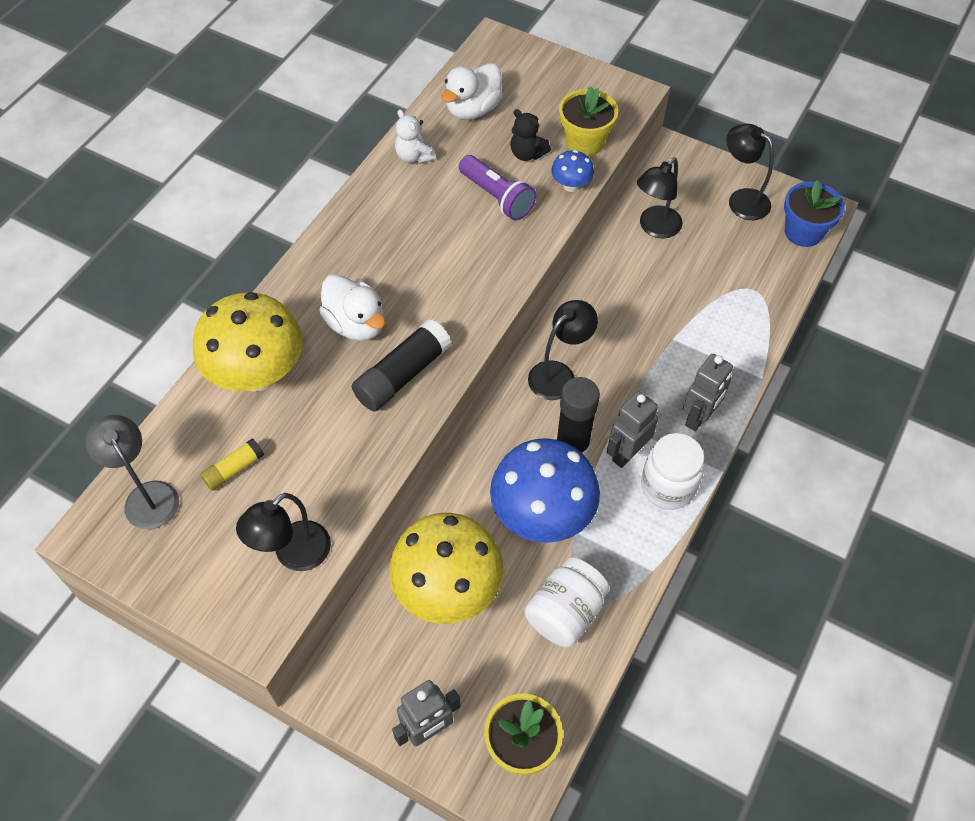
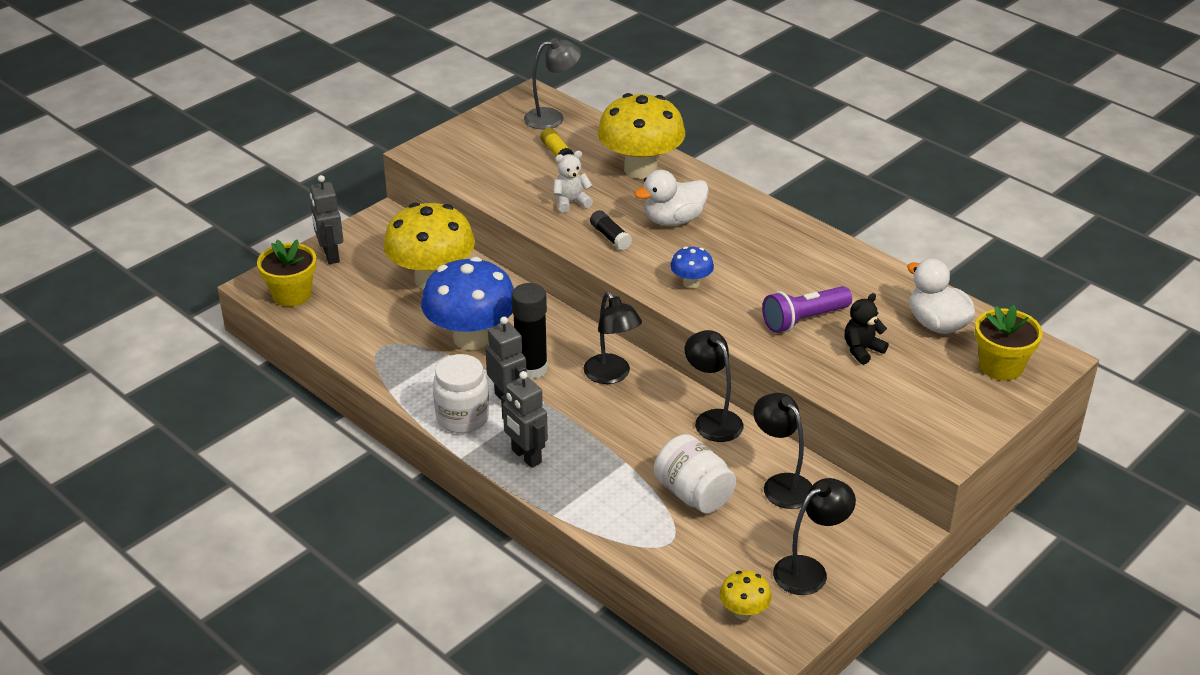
camera: 105 degrees right, 20 degrees down
(293, 554) = (473, 171): black lamp -> black lamp (712, 419)
(402, 375) = (610, 237): black glue stick -> black glue stick, size x0.56
(414, 156) = (872, 277): white teddy bear -> white teddy bear (571, 202)
(565, 613) = (379, 334): white jar -> white jar (693, 494)
(571, 185) = (808, 372): blue mushroom -> blue mushroom (691, 283)
(584, 142) = (872, 394): yellow flower pot -> yellow flower pot (1001, 366)
(803, 232) = (744, 612): blue flower pot -> yellow mushroom

